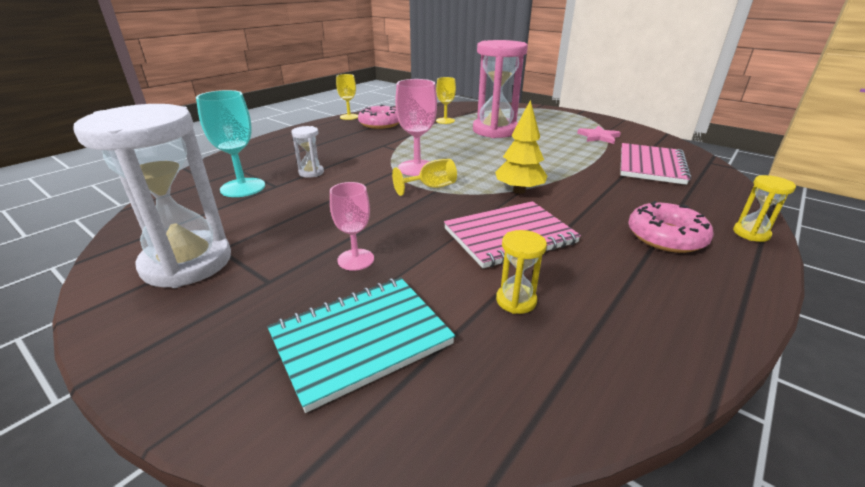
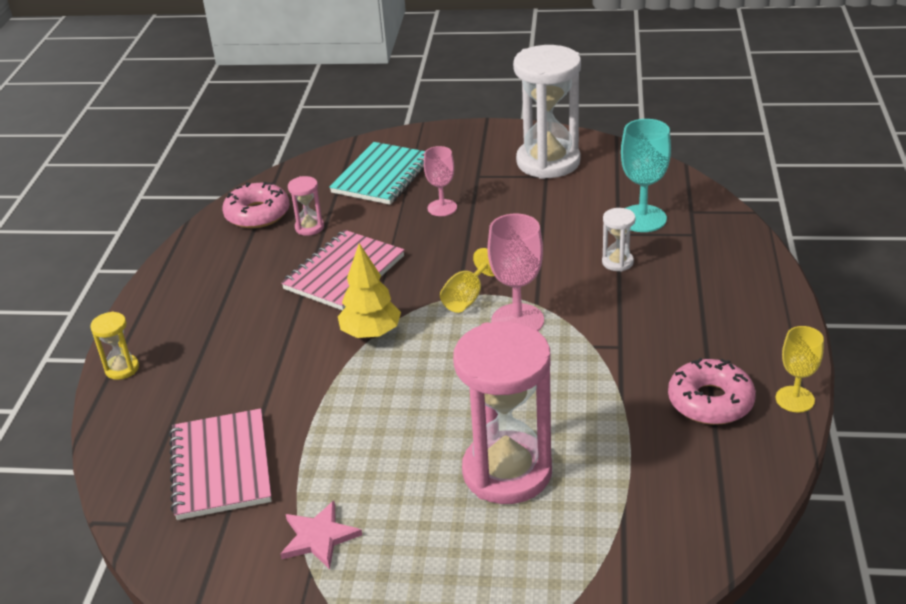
camera: 150 degrees right, 5 degrees up
(445, 121) = (624, 469): yellow goblet -> none
(516, 300) = (309, 227): yellow hourglass -> pink hourglass
(666, 237) = (206, 329): pink donut -> pink donut (257, 214)

